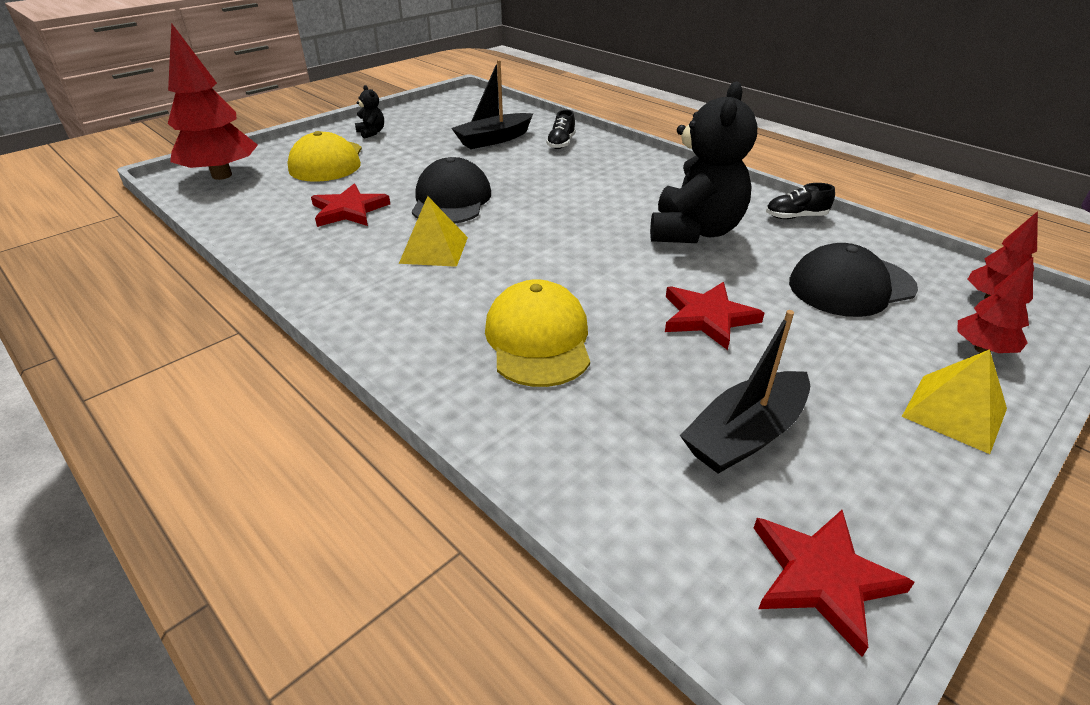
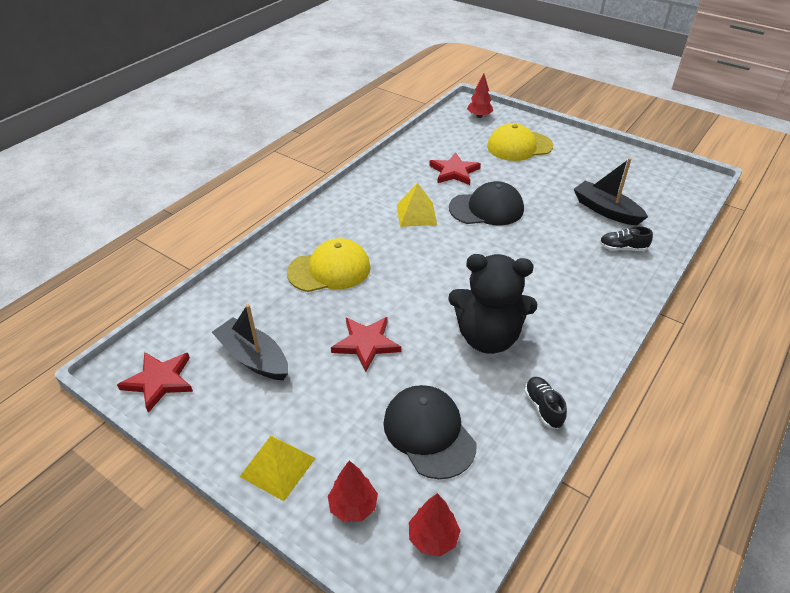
camera: 80 degrees right, 5 degrees up
(222, 175) = (479, 116): red tree -> red tree, size x0.51
(371, 133) = (580, 151): black teddy bear -> none

